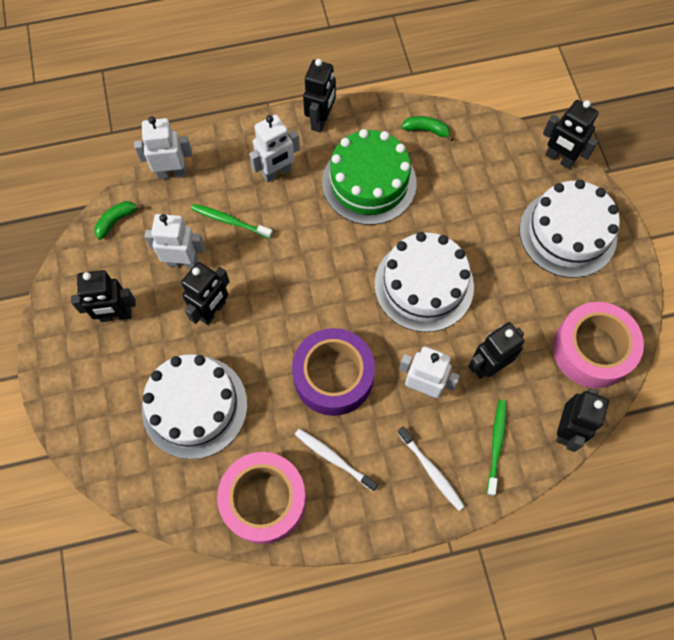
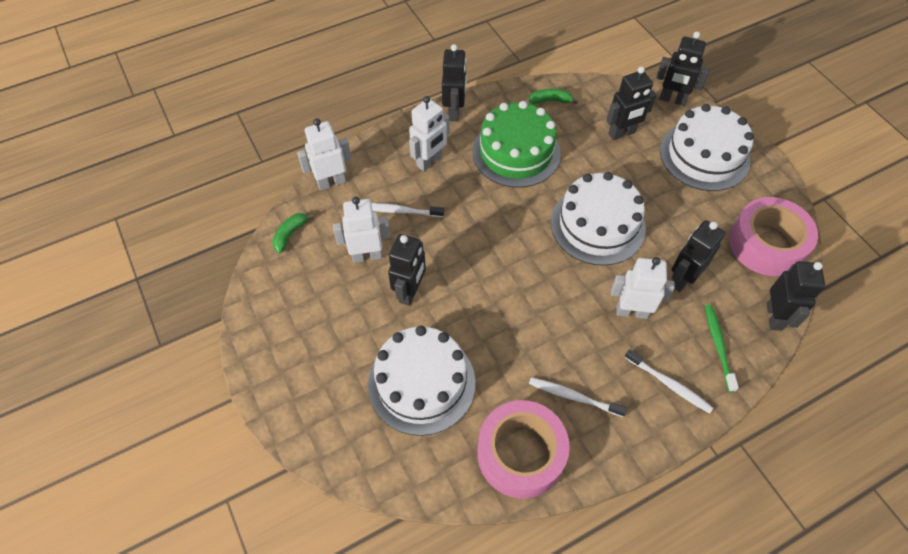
camera: 15 degrees left, 10 degrees down
(116, 315) = (316, 318): black robot -> black robot (622, 133)
(230, 221) = (400, 211): green toothbrush -> white toothbrush
(333, 376) = (545, 322): purple tape -> none

